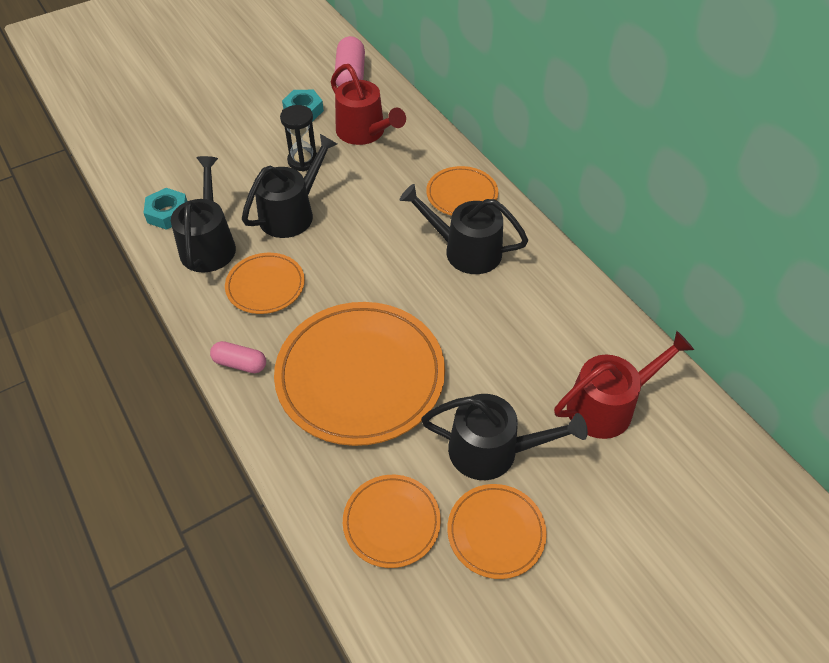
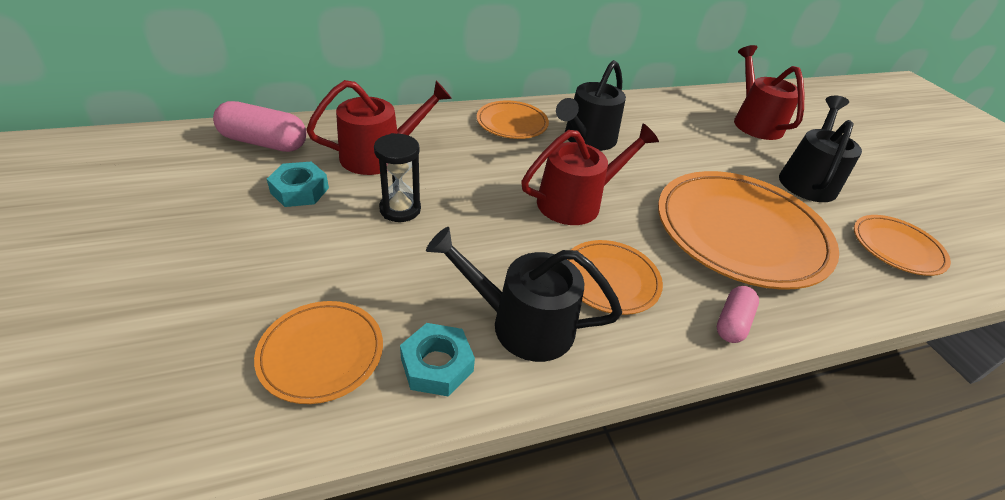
camera: 80 degrees left, 10 degrees down
(291, 213) = (492, 236): black watering can -> none
(356, 255) = (576, 202): none -> red watering can
(496, 532) = (882, 196): orange plate -> orange plate (321, 353)

